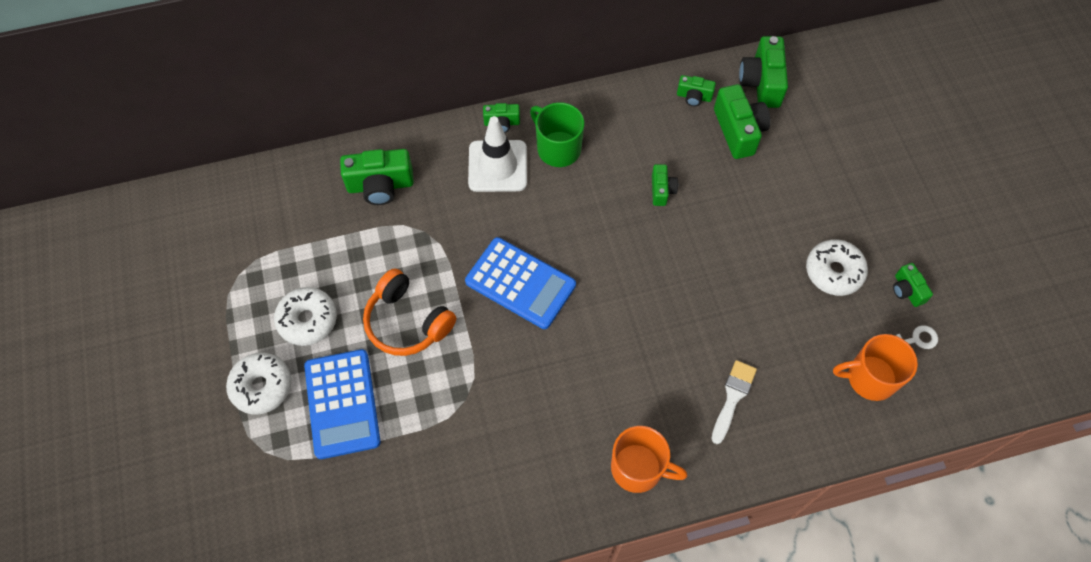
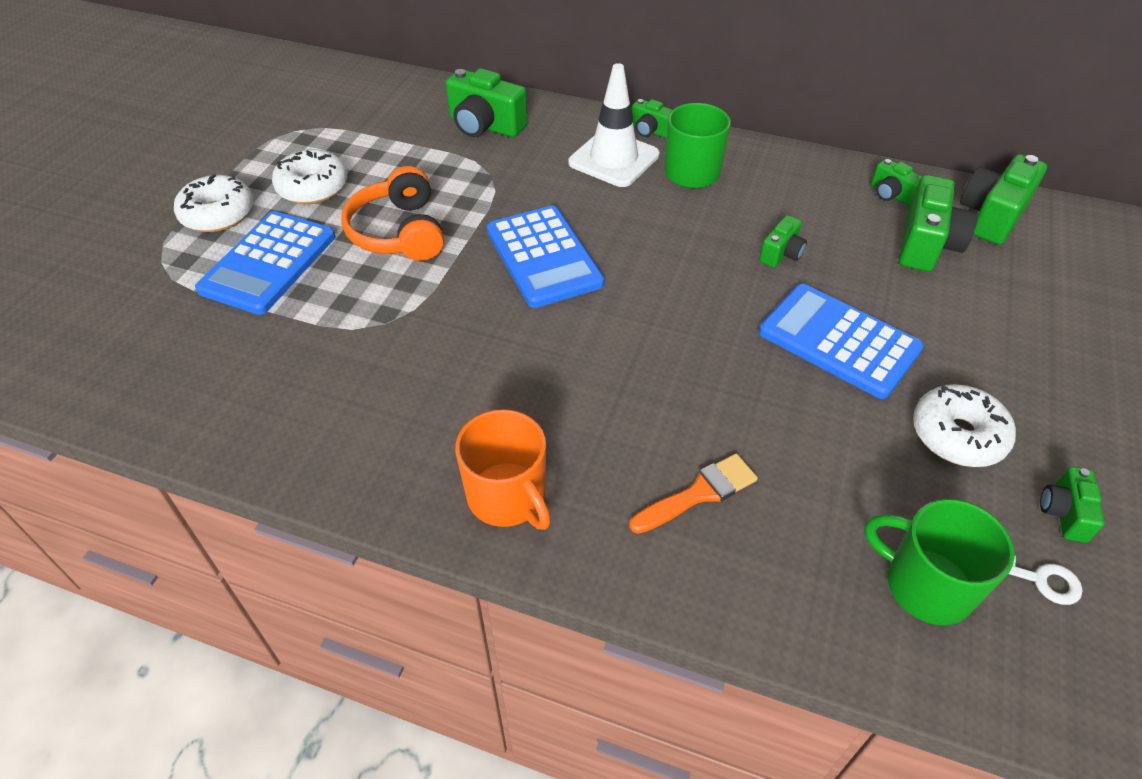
camera: 35 degrees right, 15 degrees down
(733, 397) = (699, 493): white brush -> orange brush
(736, 242) = (839, 341): none -> blue calculator
(869, 378) = (926, 585): orange mug -> green mug

